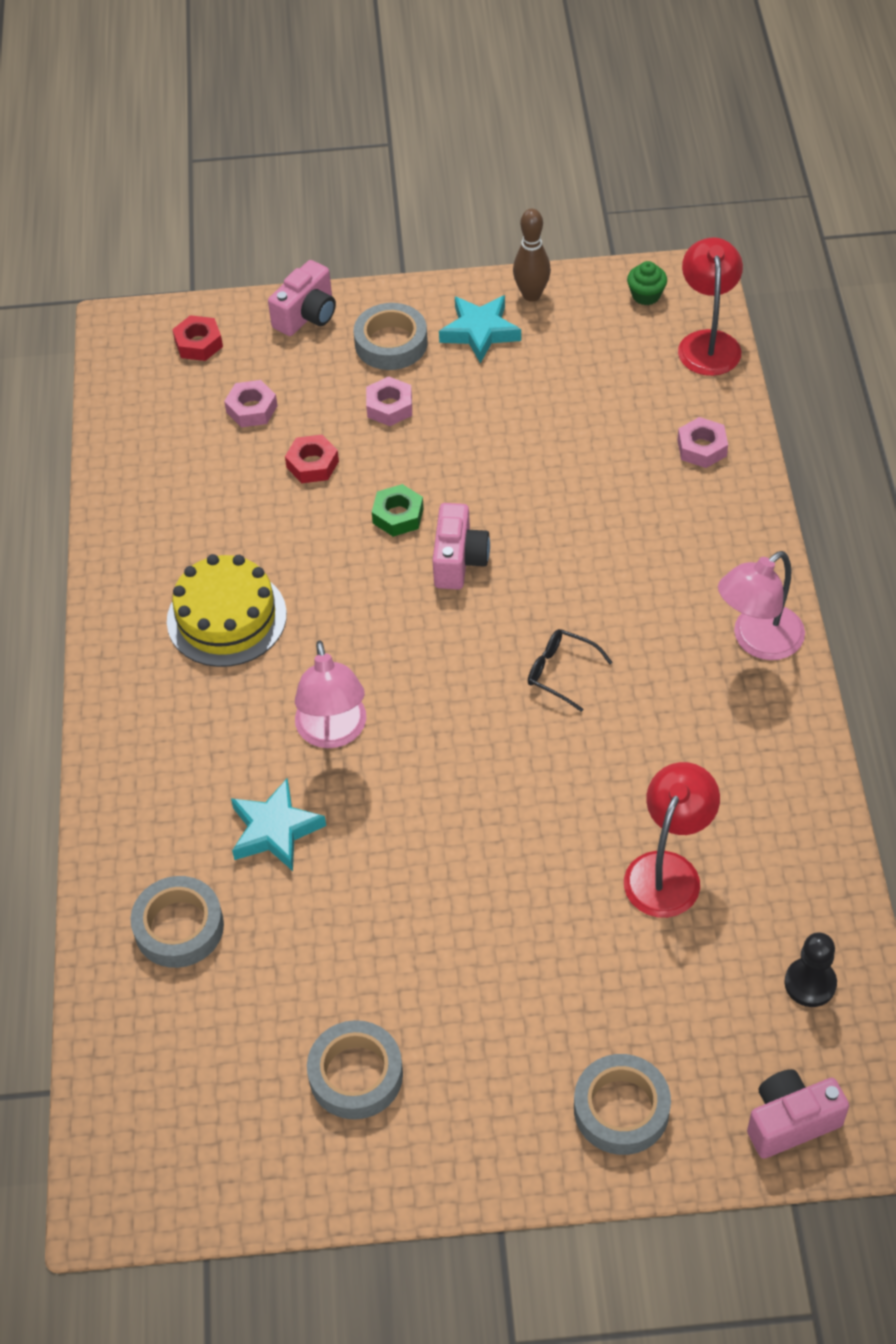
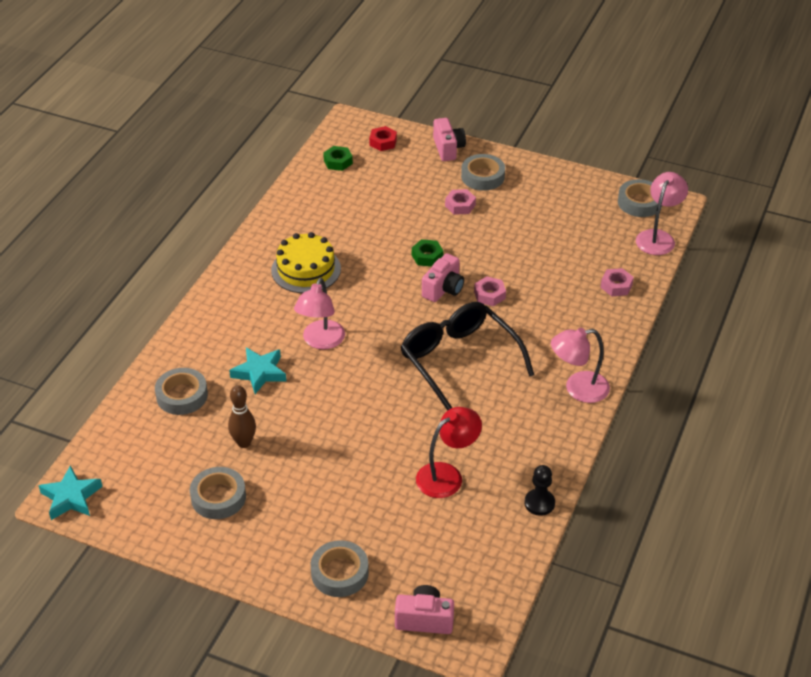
camera: 25 degrees right, 10 degrees down
(150, 407) = (338, 162): none -> green nut
(252, 409) = (388, 181): pink nut -> pink nut (489, 295)
(307, 315) = (448, 148): pink camera -> pink camera turned 75 degrees counterclockwise
(312, 464) = (400, 217): red nut -> none
(480, 332) = (534, 188): turquoise star -> turquoise star (71, 497)
(531, 295) = (575, 180): brown bowling pin -> brown bowling pin (244, 443)
(561, 672) = (459, 361): black glasses -> black glasses, size x2.43
(646, 295) = (639, 202): green cupcake -> grey tape
(708, 342) = (658, 237): red lamp -> pink lamp
(810, 983) = (484, 560): black pawn -> black pawn (539, 503)

